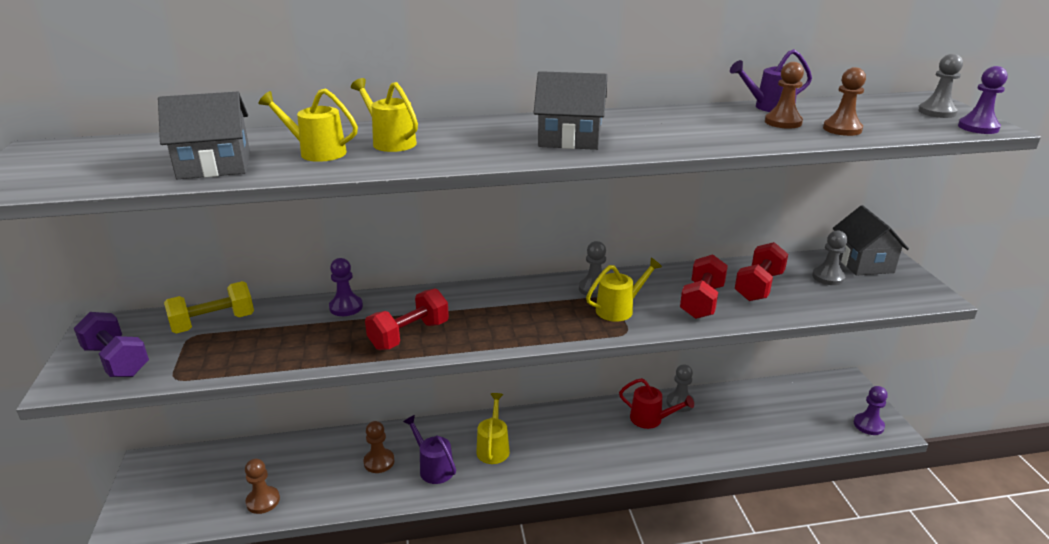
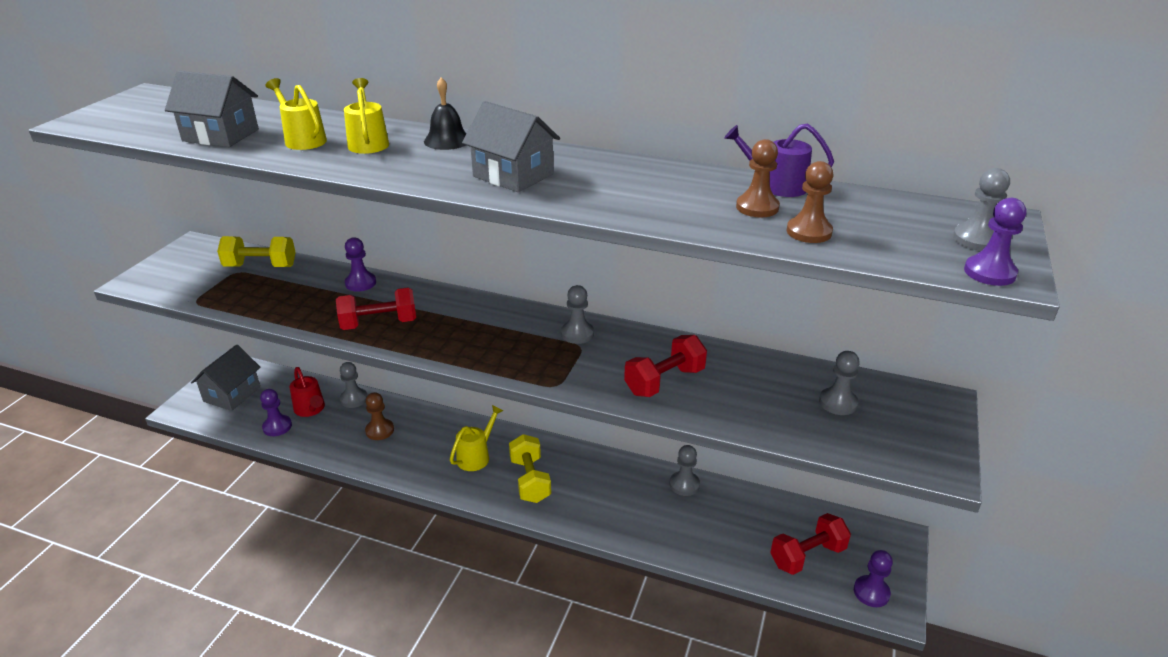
camera: 30 degrees right, 5 degrees up
(116, 361) = (176, 275): purple dumbbell -> none
(263, 501) = (277, 426): brown pawn -> purple pawn
(324, 444) = (354, 399): none -> grey pawn
(433, 467) = (415, 452): purple watering can -> none
(462, 126) = (447, 140): none -> black bell
(559, 448) = (530, 480): none -> yellow dumbbell
(619, 309) = (577, 361): yellow watering can -> none
(651, 419) = (639, 489): red watering can -> red watering can (311, 410)
(759, 286) = (745, 386): red dumbbell -> red dumbbell (807, 556)
(863, 263) = (904, 401): grey house -> grey house (232, 394)

